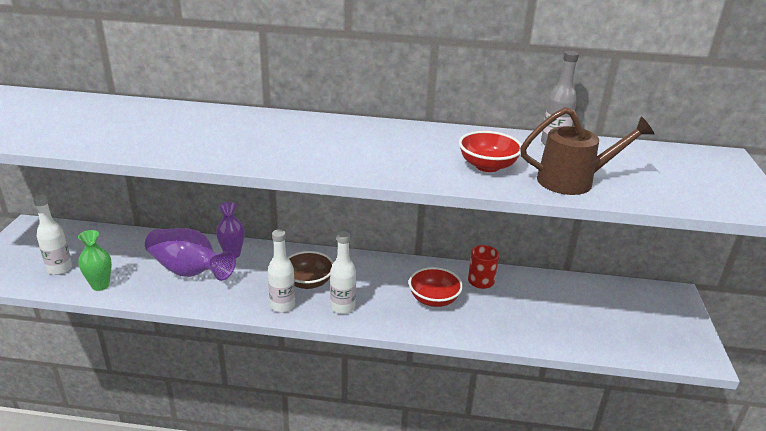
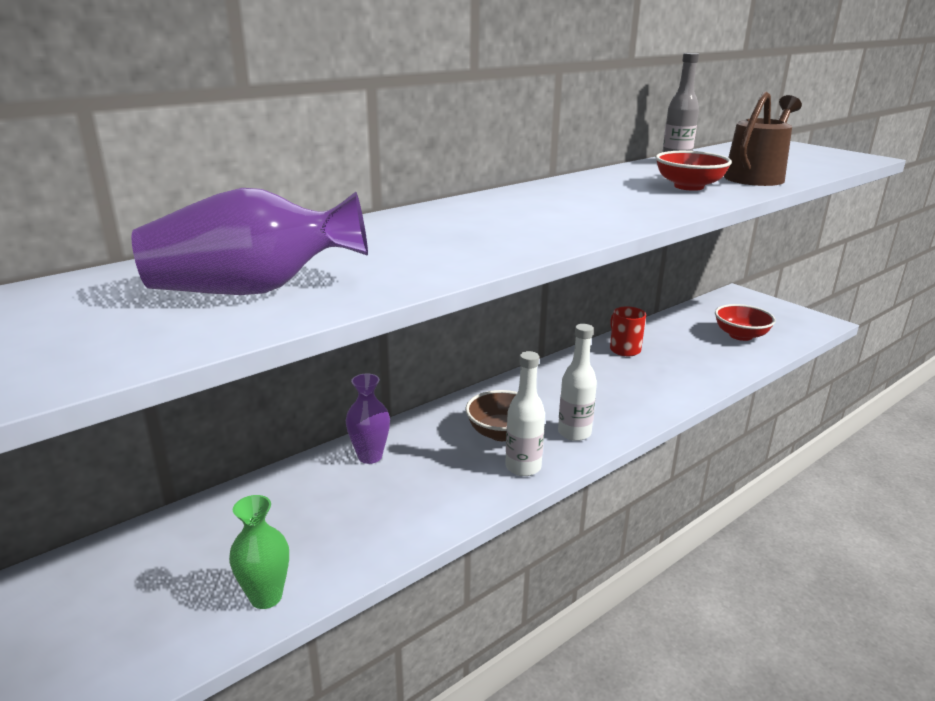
camera: 45 degrees left, 5 degrees down
(59, 269) = (151, 625): white bottle -> none
(189, 271) = (354, 503): purple vase -> purple vase (253, 290)
(434, 299) = (624, 382): red bowl -> red bowl (740, 335)

